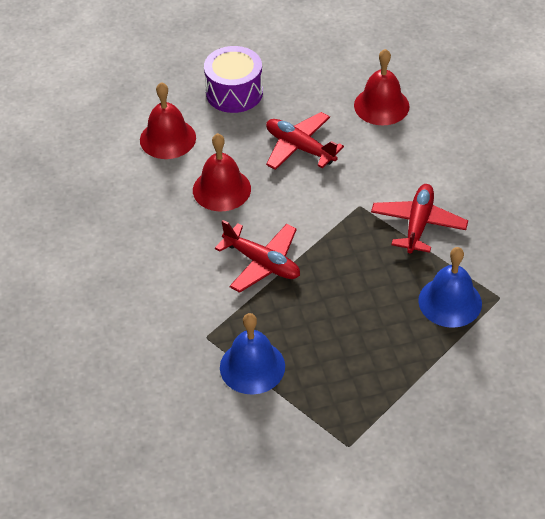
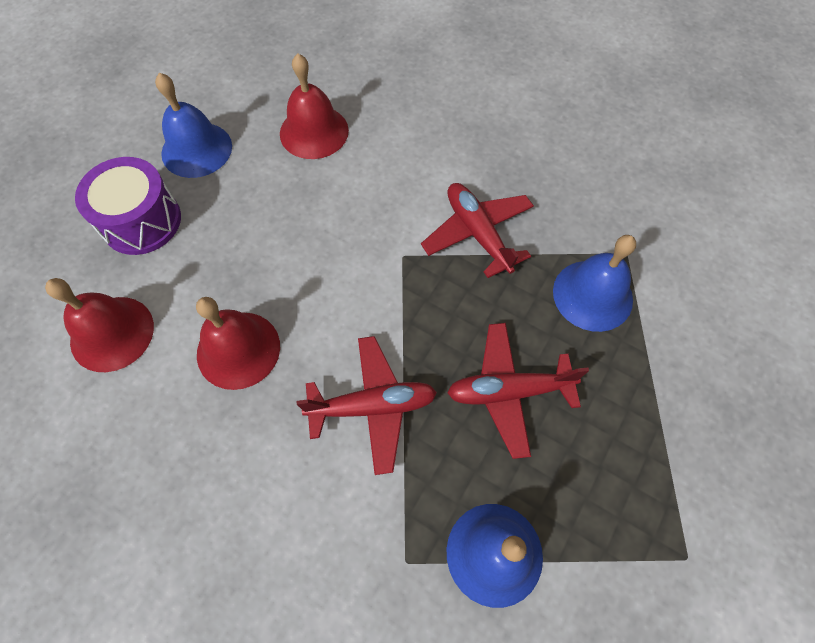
camera: 45 degrees left, 15 degrees up
(300, 148) = (277, 235): red plane -> red plane (509, 391)
(302, 73) = (196, 149): none -> blue bell

